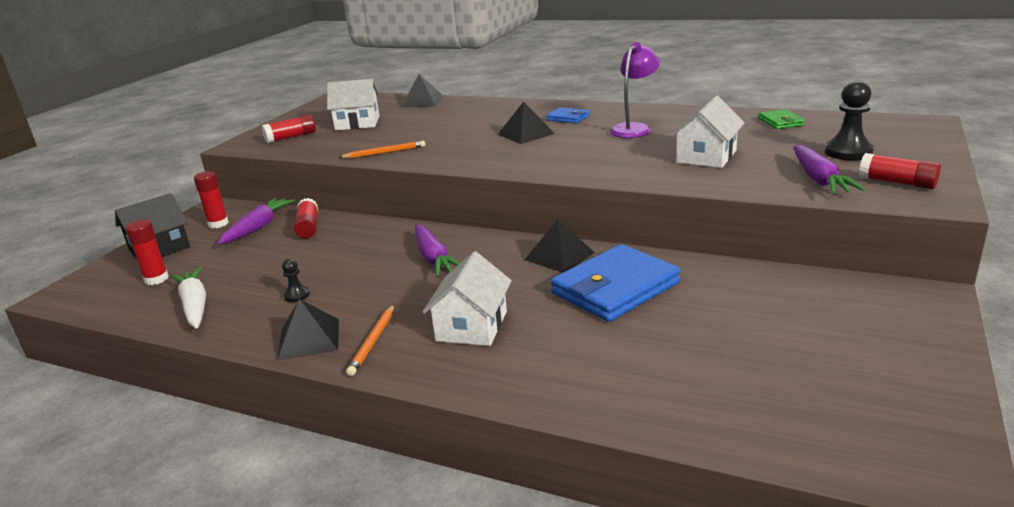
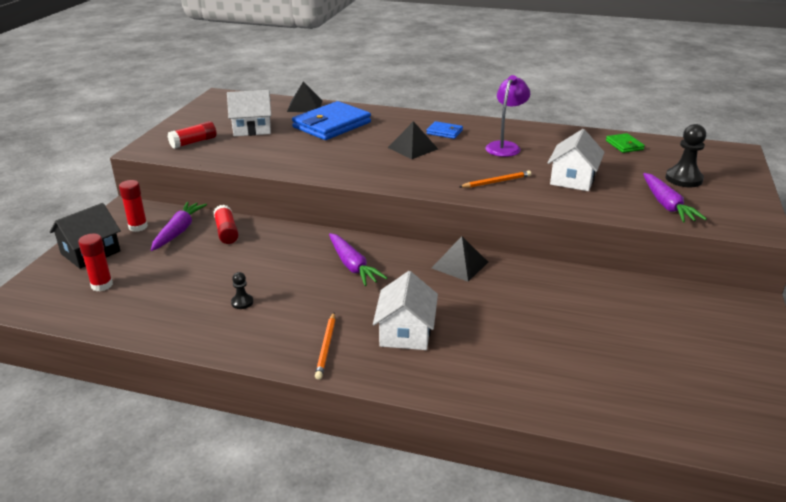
camera: 10 degrees left, 5 degrees up
(195, 305) = (150, 312): white carrot -> none
(309, 339) = (269, 345): black pyramid -> none
(384, 153) = (291, 164): orange pencil -> orange pencil (496, 182)
(615, 288) = (513, 296): blue wallet -> blue wallet (332, 125)
(897, 182) = (726, 210): red glue stick -> none

